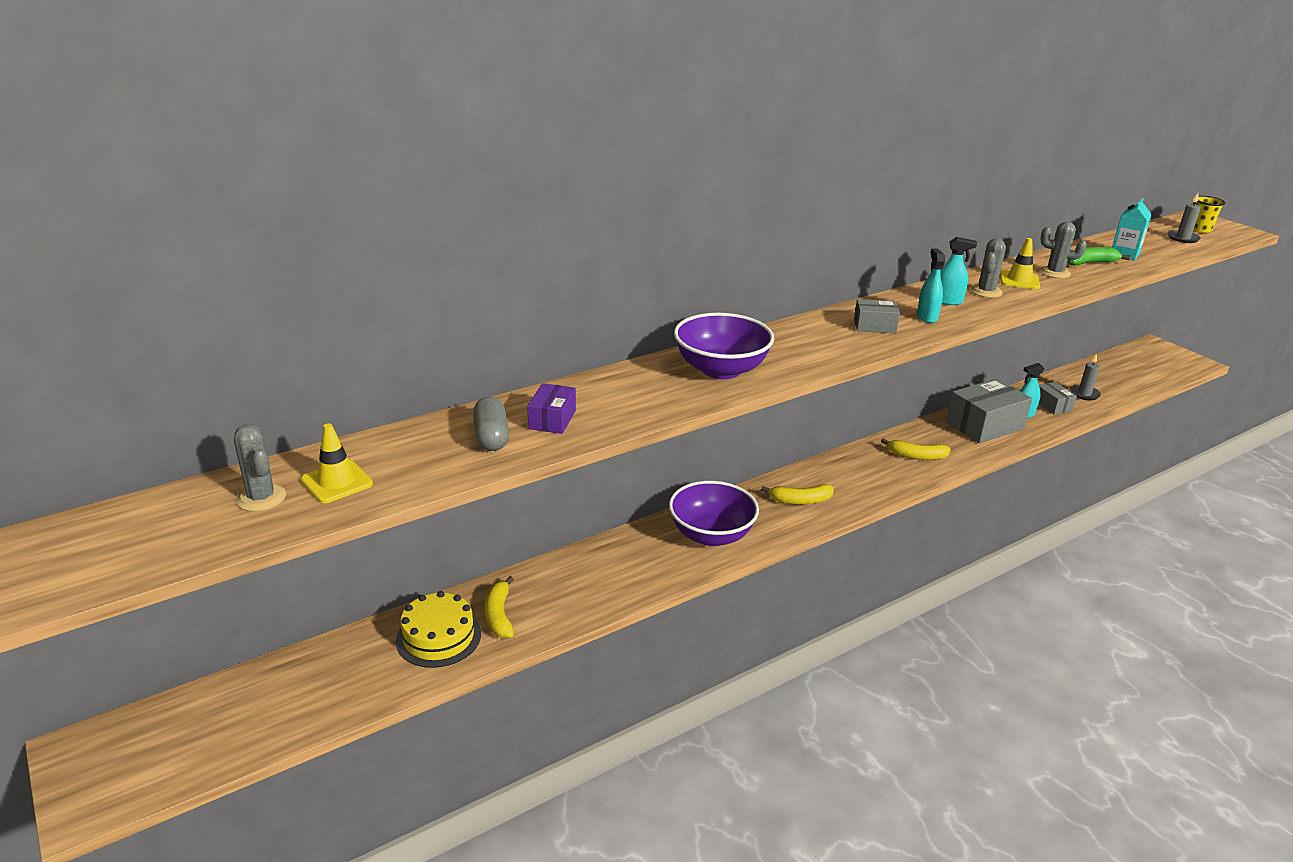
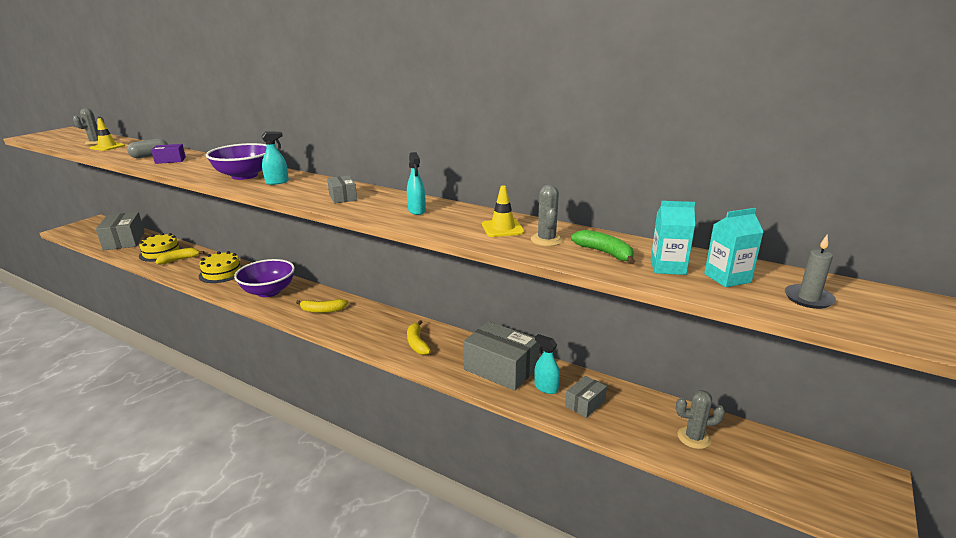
camera: 65 degrees right, 5 degrees down
(306, 690) = (124, 241): none -> grey box
(604, 572) = (222, 273): none -> yellow cake
(800, 500) = (323, 310): yellow banana -> yellow banana turned 60 degrees counterclockwise
(927, 317) = (375, 208): turquoise spray bottle -> turquoise spray bottle (277, 182)
(986, 291) = (456, 220): grey cactus -> grey cactus (694, 437)
(1084, 394) = (638, 423): grey candle -> none
(1147, 245) = (727, 278): none -> turquoise carton
(1200, 229) = (881, 310): yellow cup -> none

